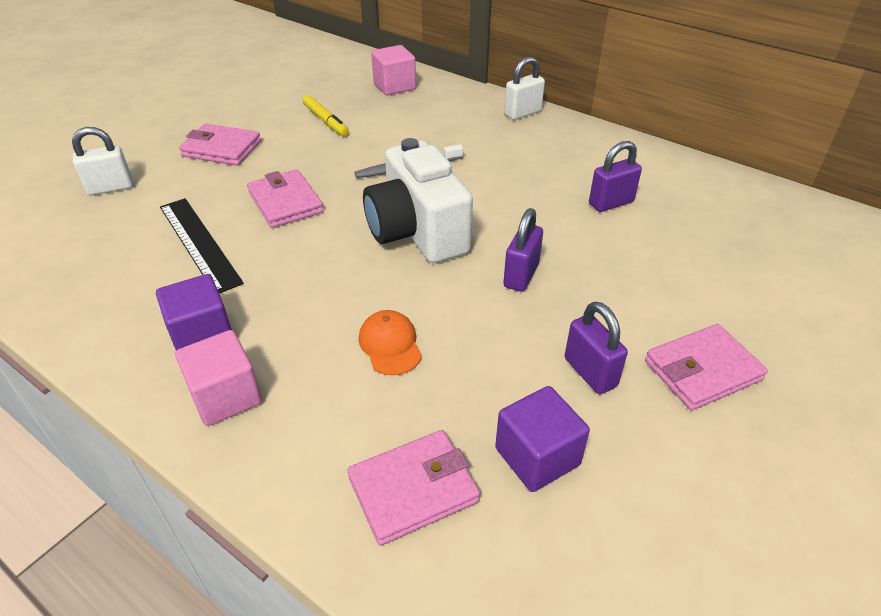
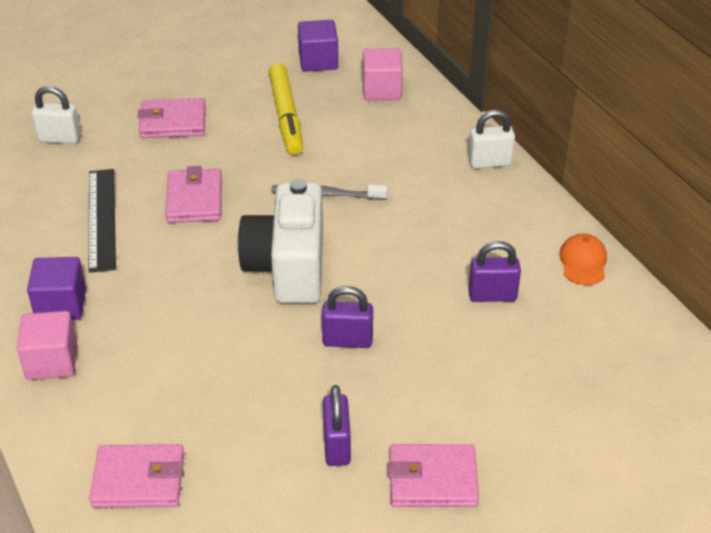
camera: 25 degrees right, 0 degrees up
(222, 149) = (173, 122): pink wallet -> pink wallet turned 45 degrees counterclockwise
(325, 121) = (286, 116): yellow marker -> yellow marker, size x1.58
(390, 345) = (195, 364): orange cap -> orange cap (583, 262)
(521, 275) = (347, 340): purple padlock -> purple padlock turned 45 degrees clockwise
(537, 456) = (243, 493): purple cube -> purple cube (318, 61)

